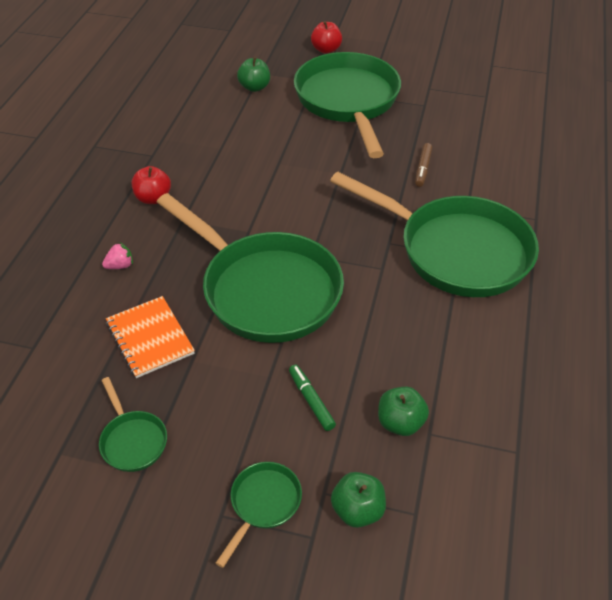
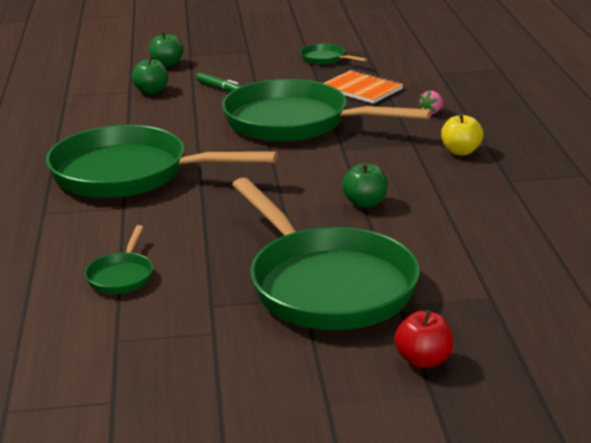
camera: 160 degrees right, 20 degrees down
(153, 198) = (460, 151): red apple -> yellow apple
(254, 87) = (476, 274): green apple -> green apple (365, 203)
(263, 504) = (226, 57): green pan -> green pan (121, 276)
(423, 168) = (186, 230): brown marker -> none

